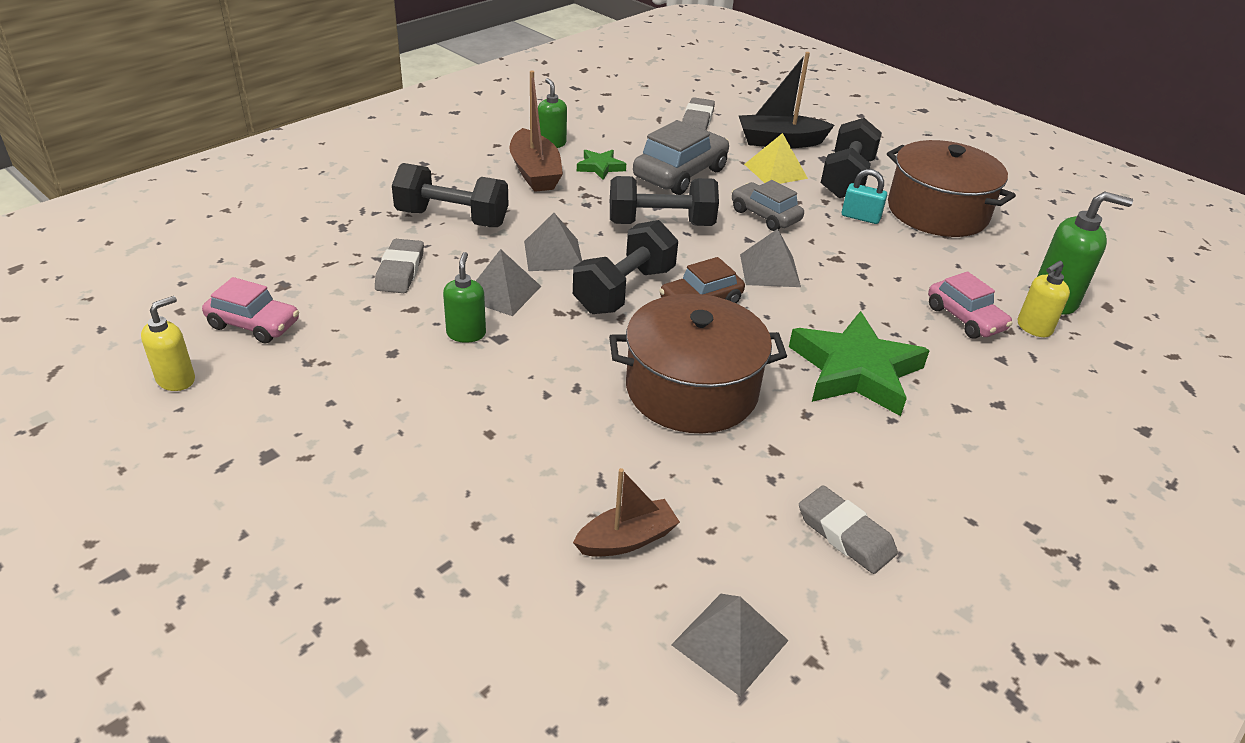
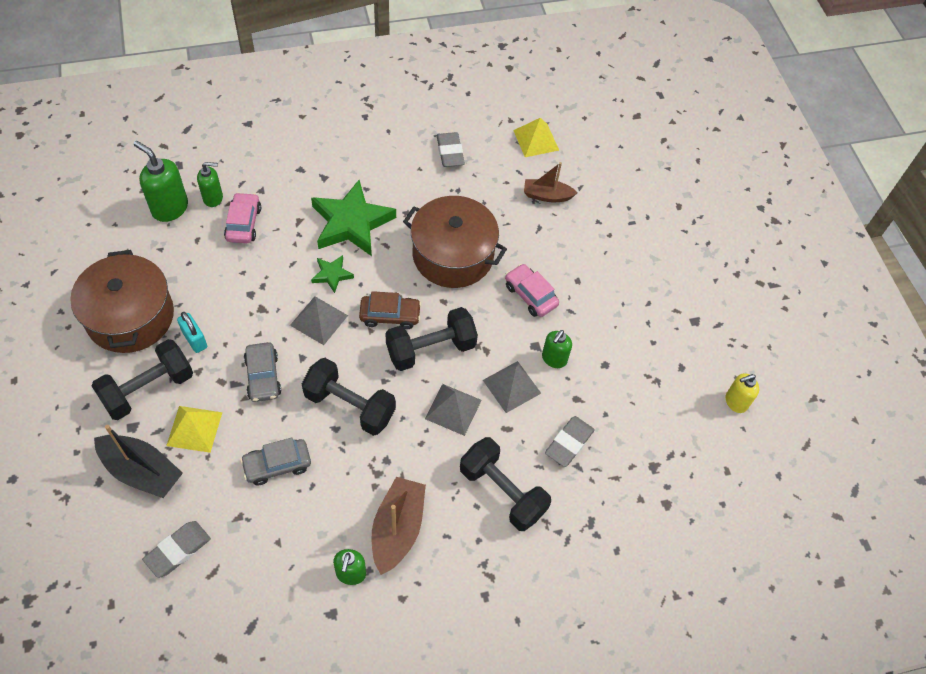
camera: 150 degrees left, 20 degrees up
(254, 324) = (682, 432): pink car -> pink car (530, 295)
(600, 167) = (336, 509): green star -> green star (332, 275)
(680, 174) = (277, 465): grey car -> grey car, size x0.64
(730, 642) = (536, 140): grey pyramid -> yellow pyramid
(1033, 328) = (213, 198): yellow soap dispenser -> green soap dispenser

